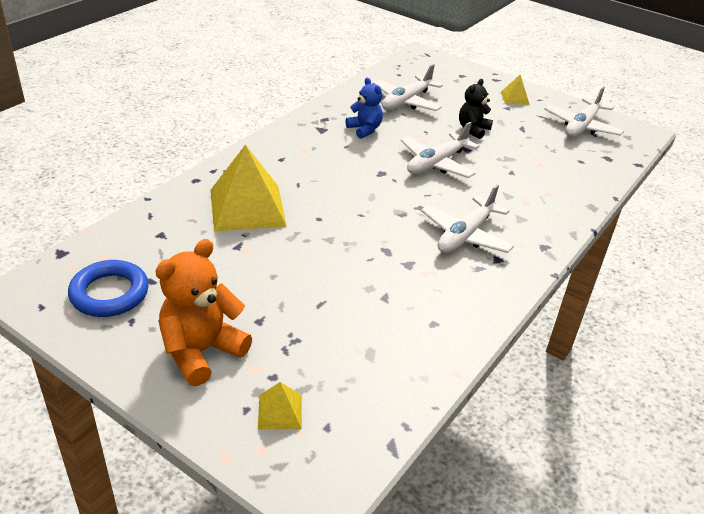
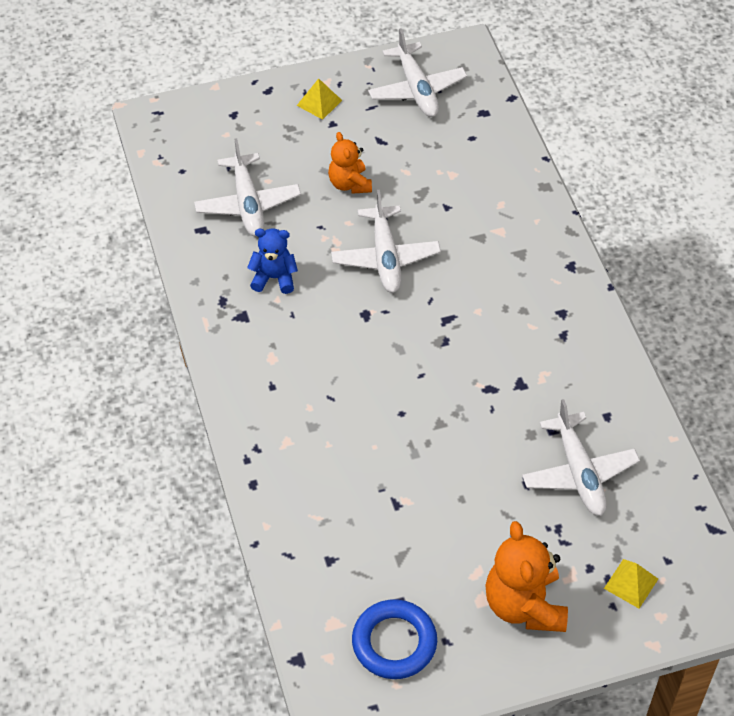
camera: 50 degrees left, 15 degrees up
(247, 207) = (339, 463): yellow pyramid -> none
(465, 235) = (513, 313): white plane -> white plane (579, 472)
(473, 129) = (349, 184): black teddy bear -> orange teddy bear

